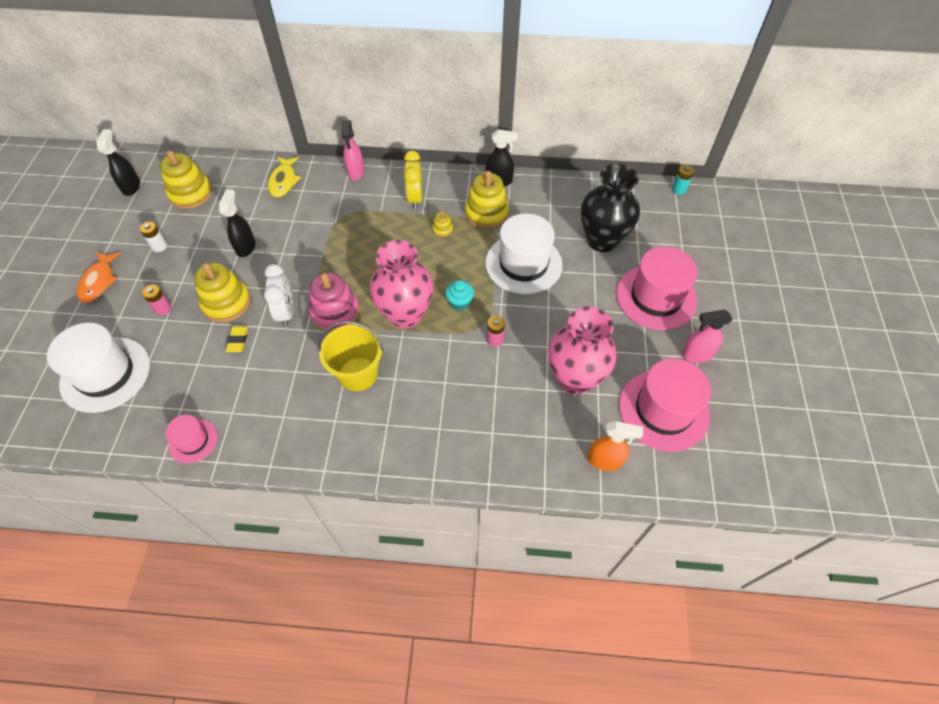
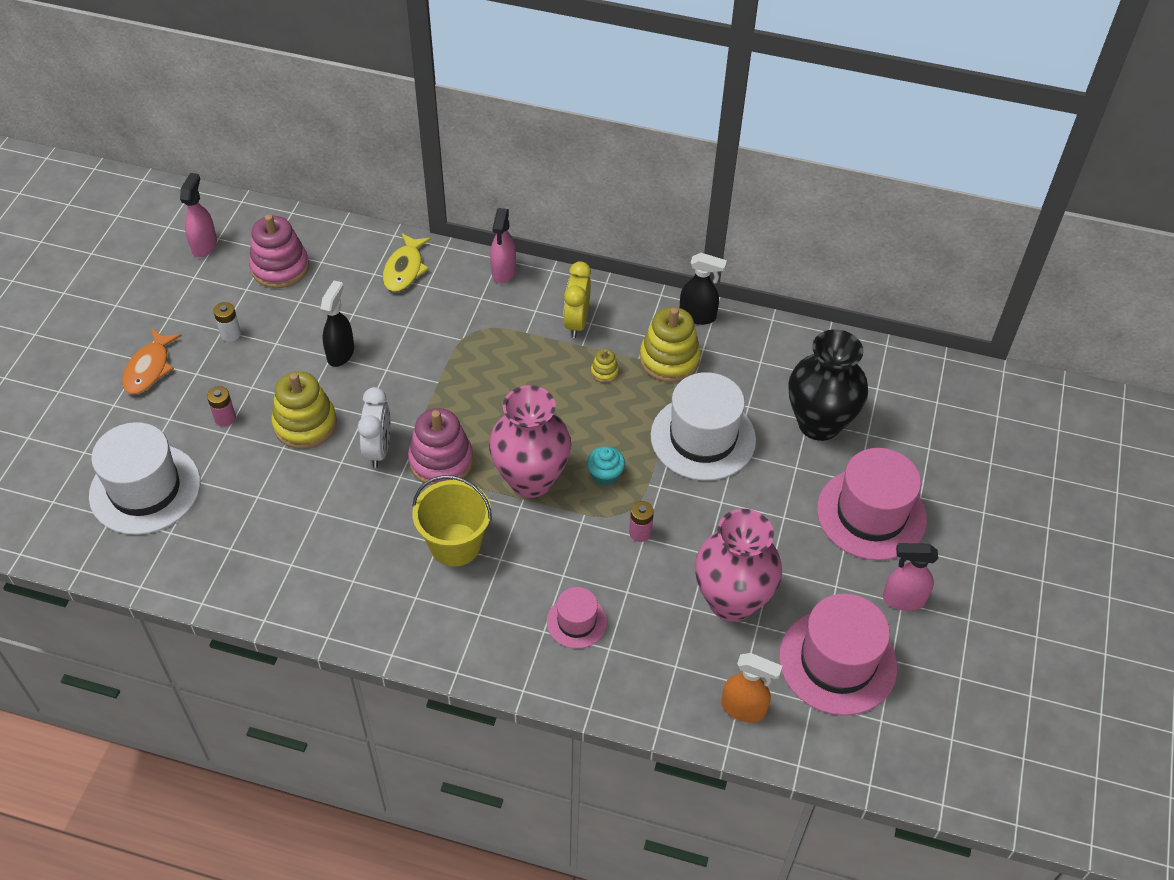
camera: 10 degrees right, 5 degrees down
(131, 187) = (204, 245): black spray bottle -> pink spray bottle
(191, 194) = (280, 267): yellow stacking toy -> pink stacking toy
(193, 441) = (240, 590): pink hat -> pink hat (576, 622)
(238, 340) = (312, 475): yellow eraser -> none
(679, 190) = (949, 369): turquoise battery -> none

